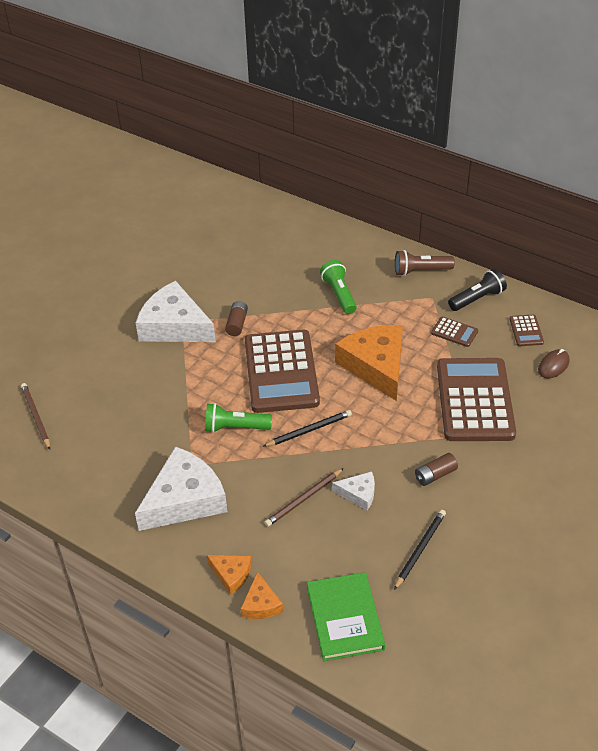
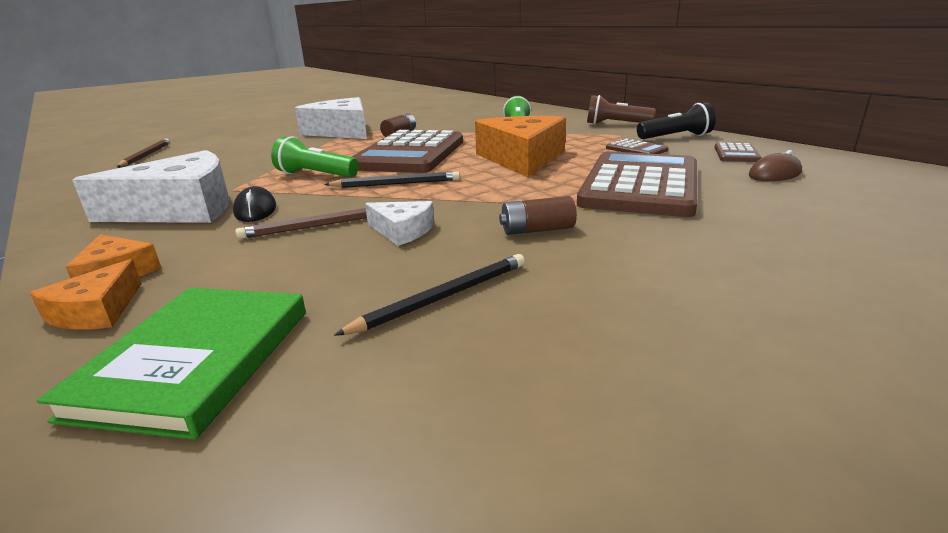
camera: 20 degrees right, 20 degrees down
(241, 489) = (255, 210): none -> black mouse

